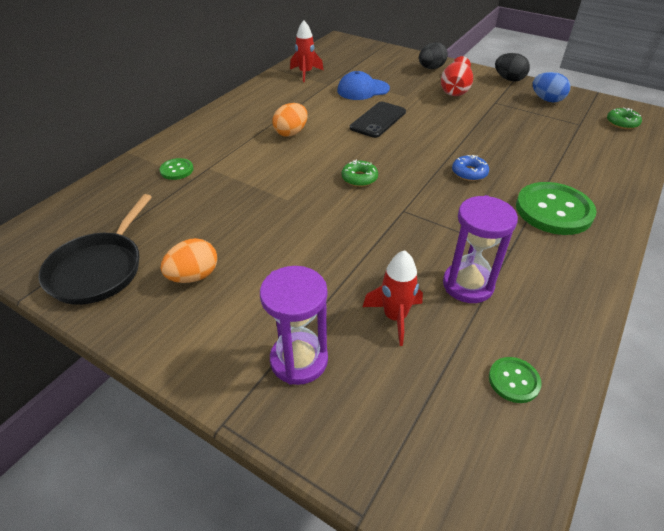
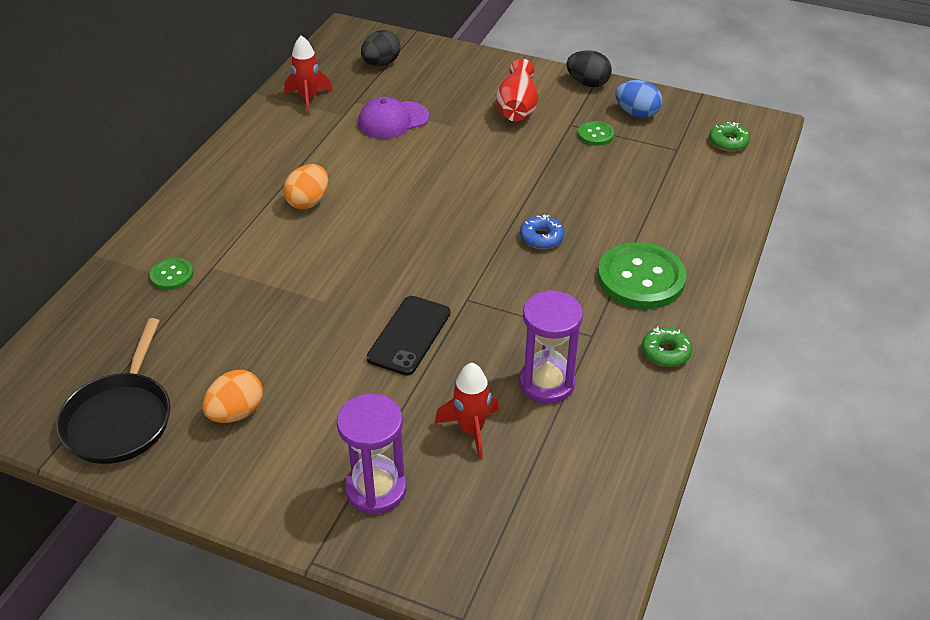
camera: 10 degrees left, 0 degrees up
(359, 178) = (408, 261): green donut -> green donut (665, 352)
(363, 90) = (393, 120): blue cap -> purple cap
(378, 120) = (420, 169): black phone -> black phone (409, 335)
(431, 68) = (482, 73): black egg -> black egg (381, 63)
(514, 380) = (596, 478): green button -> green button (595, 134)

